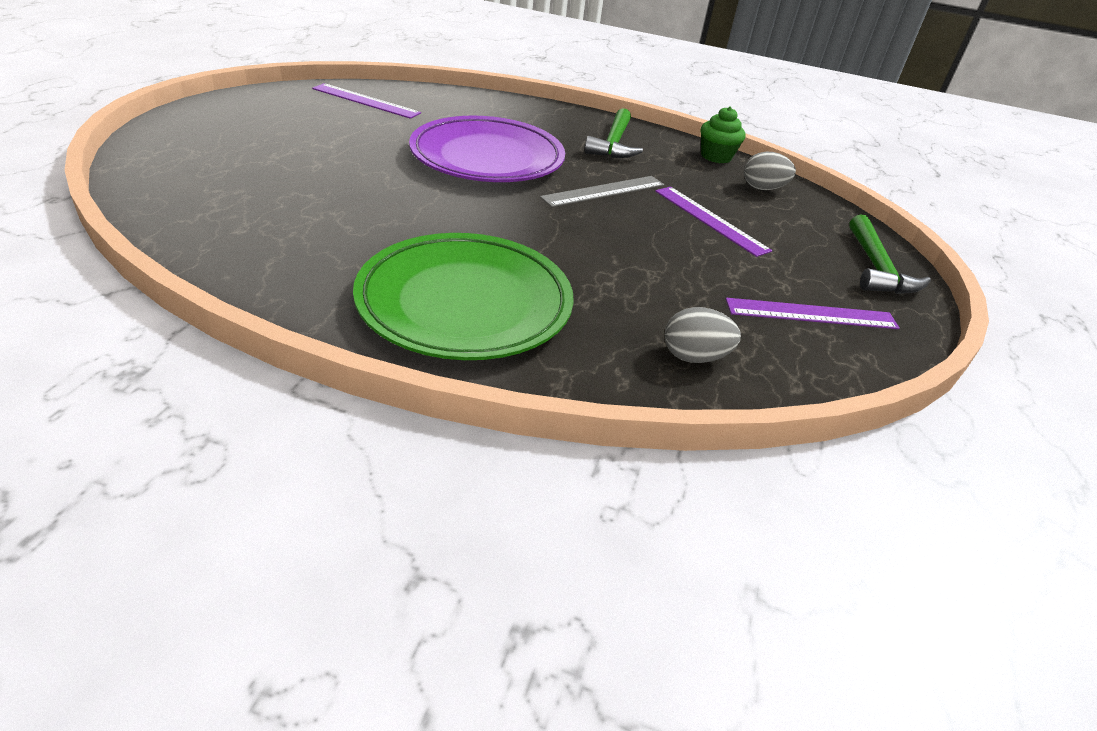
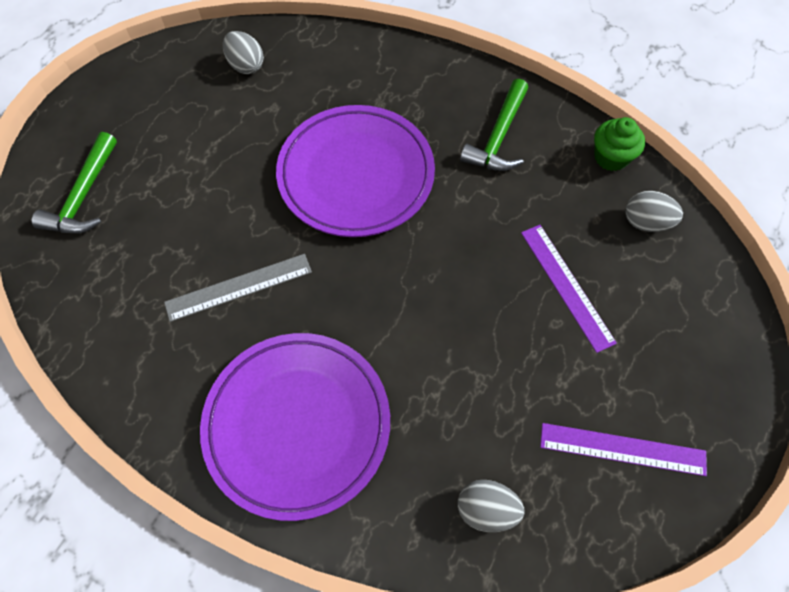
camera: 15 degrees right, 25 degrees up
(365, 101) = (246, 65): purple ruler -> grey egg
(465, 303) = (297, 425): green plate -> purple plate
(604, 191) = (466, 235): grey ruler -> grey ruler (239, 287)
(876, 267) = (723, 372): green hammer -> green hammer (84, 196)

